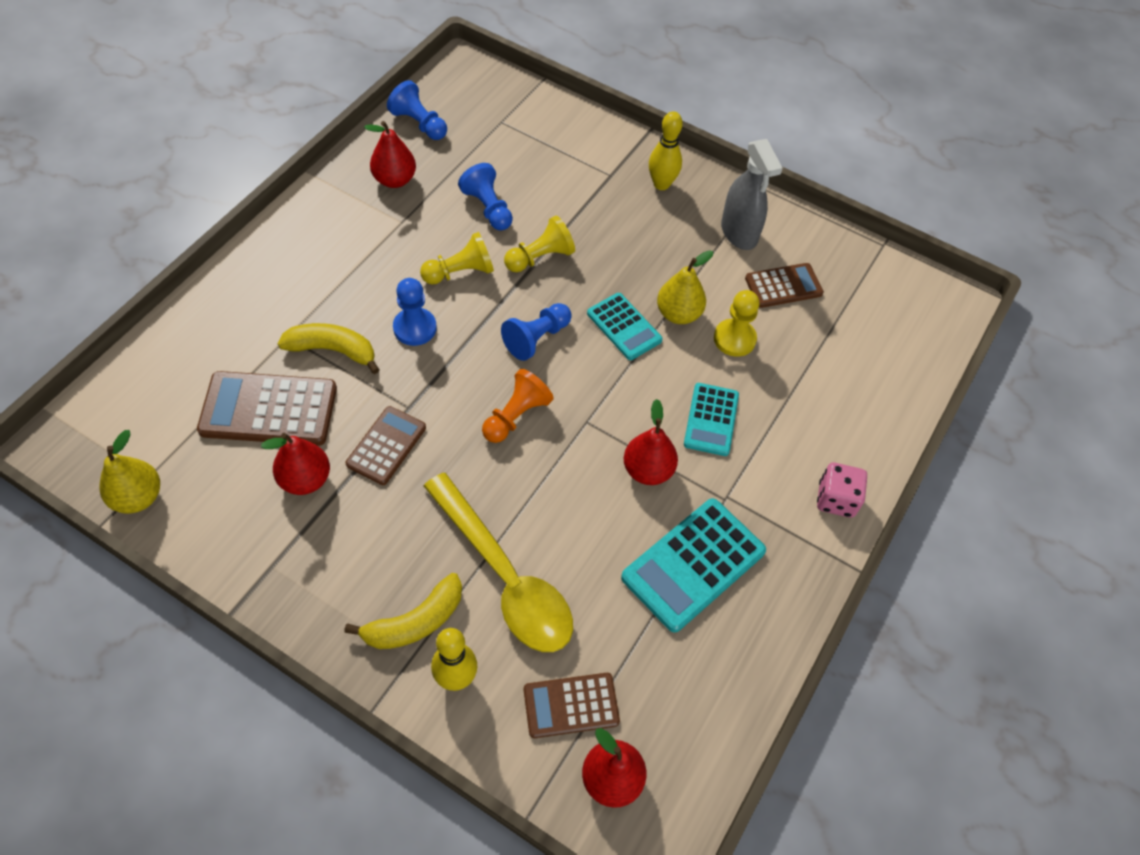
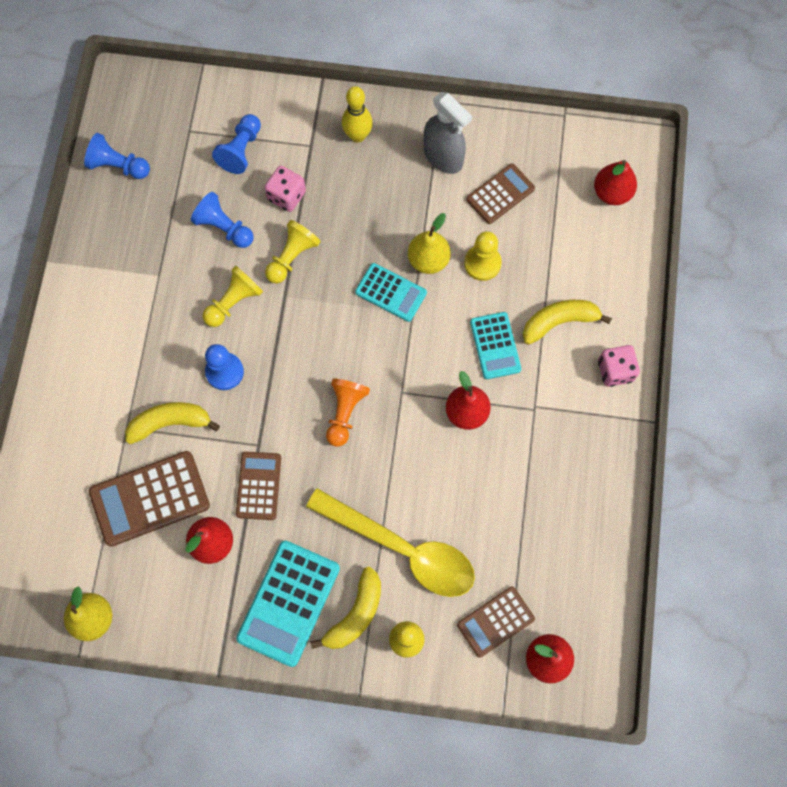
camera: 20 degrees left, 15 degrees up
(395, 180) = (129, 235): red pear -> red pear (612, 193)
(536, 338) = (327, 336): blue pawn -> blue pawn (241, 150)
(564, 206) = (286, 196): none -> pink dice
(693, 564) = (534, 474): turquoise calculator -> turquoise calculator (289, 603)
(793, 426) = (559, 322): none -> yellow banana

